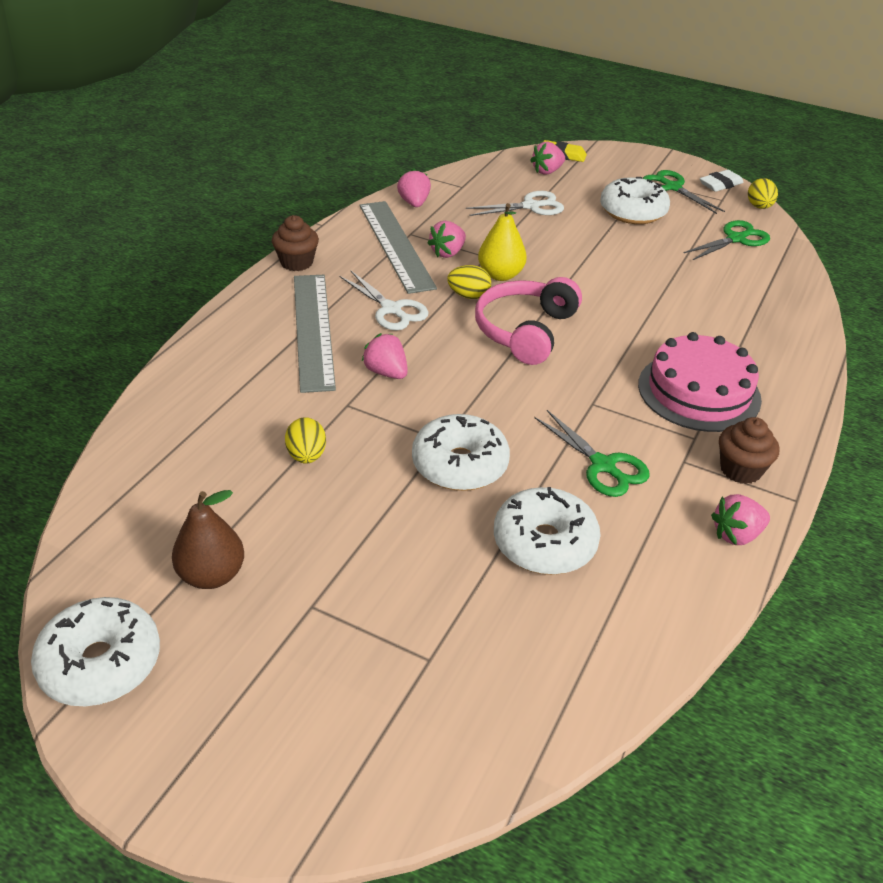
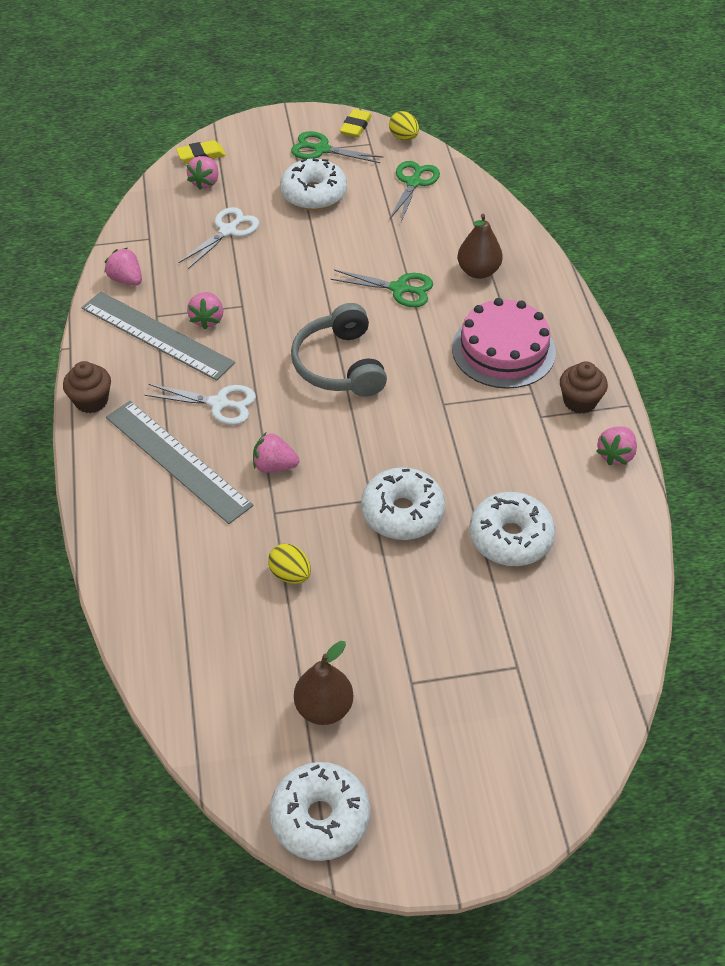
camera: 35 degrees left, 10 degrees up
(468, 296) = (266, 355): yellow egg -> none
(500, 275) = (271, 319): yellow pear -> none
(525, 331) = (339, 365): pink headphones -> grey headphones
(603, 465) = (494, 452): green scissors -> green scissors (399, 289)
(720, 184) = (356, 127): white eraser -> yellow eraser
(735, 323) = (478, 271): none -> brown pear

